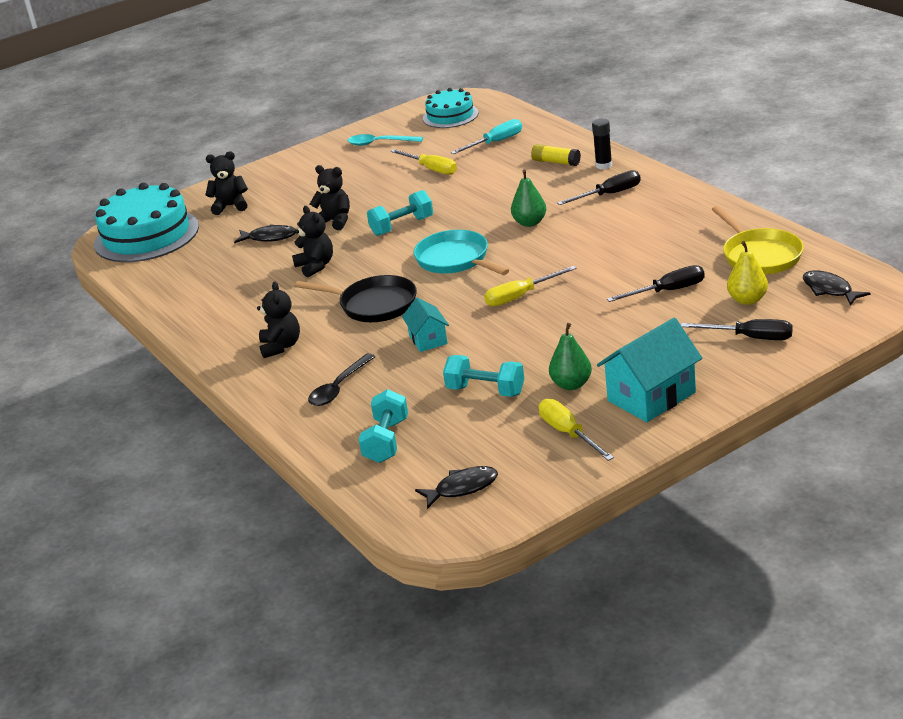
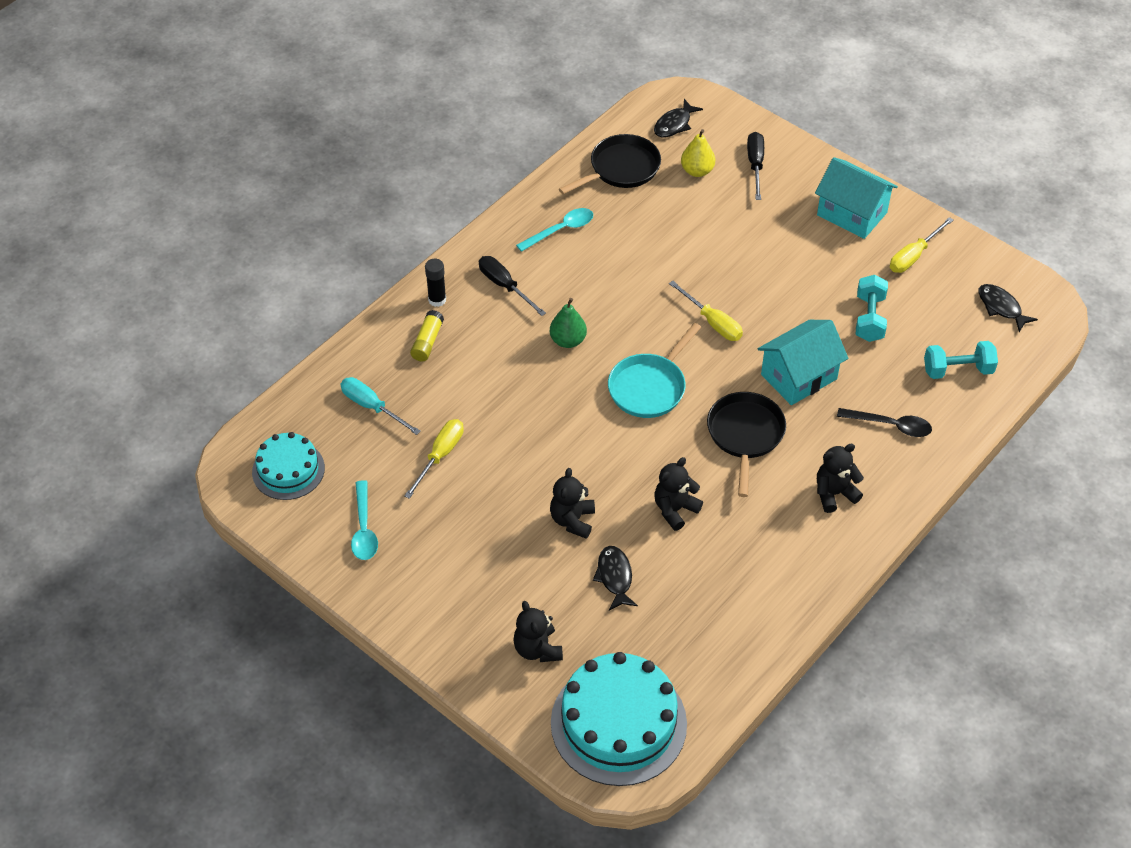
camera: 110 degrees left, 20 degrees up
(402, 226) = (581, 451): turquoise dumbbell -> none
(428, 339) = (798, 377): turquoise house -> turquoise house, size x1.75
(571, 384) = (847, 264): green pear -> none
(668, 291) = (689, 221): black screwdriver -> none
(675, 222) = (561, 230): none -> turquoise spoon
(759, 255) = (621, 169): yellow pan -> black pan

